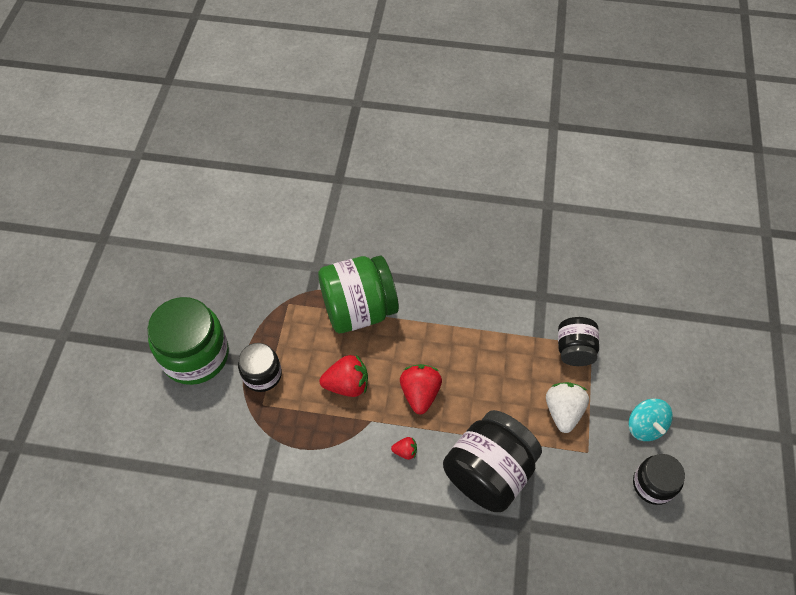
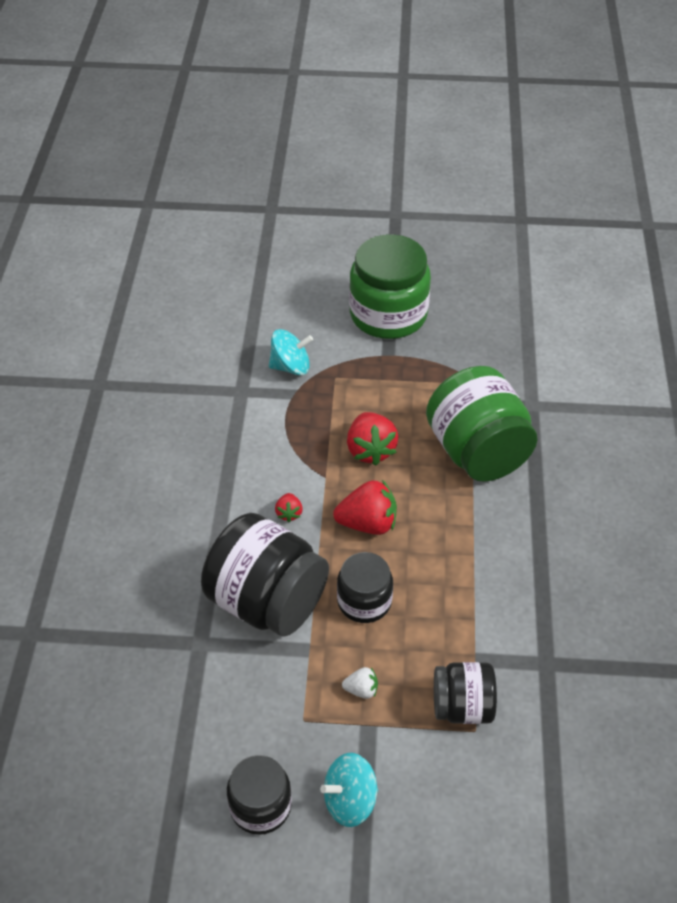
camera: 85 degrees right, 10 degrees down
(242, 440) = (291, 367): none -> turquoise spinning top
(262, 374) = (372, 372): black jar -> black jar (364, 601)
(563, 411) = (361, 690): white strawberry -> white strawberry, size x0.51

